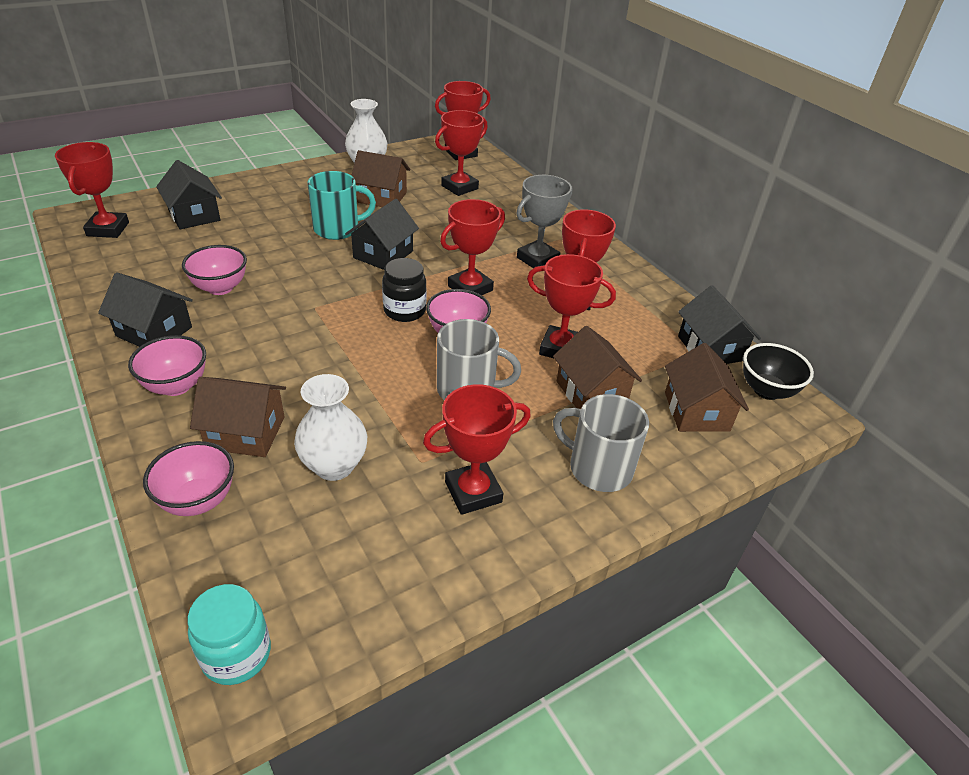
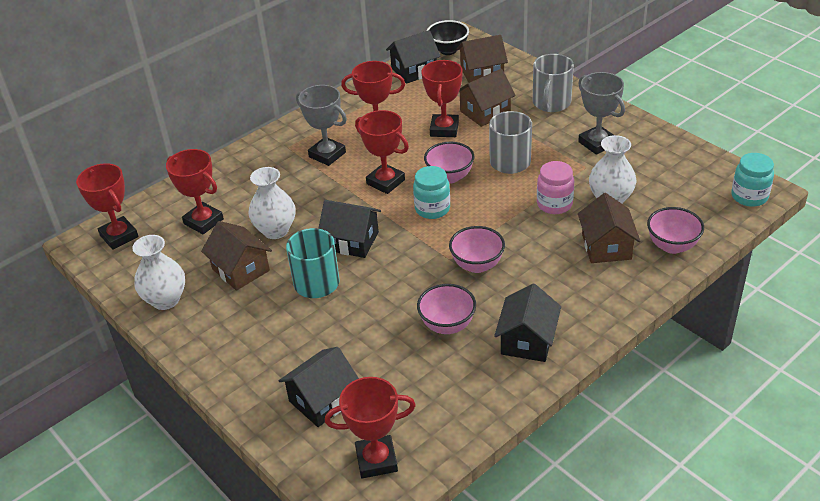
camera: 95 degrees left, 0 degrees up
(176, 386) = (582, 299): pink bowl -> pink bowl (477, 265)
(357, 408) = (554, 204): none -> pink jar
(381, 197) = (240, 270): brown house -> brown house turned 45 degrees counterclockwise
(404, 311) = (432, 209): black jar -> turquoise jar
(425, 218) = (275, 230): none -> white vase
(473, 492) = (597, 143): red trophy -> grey trophy

